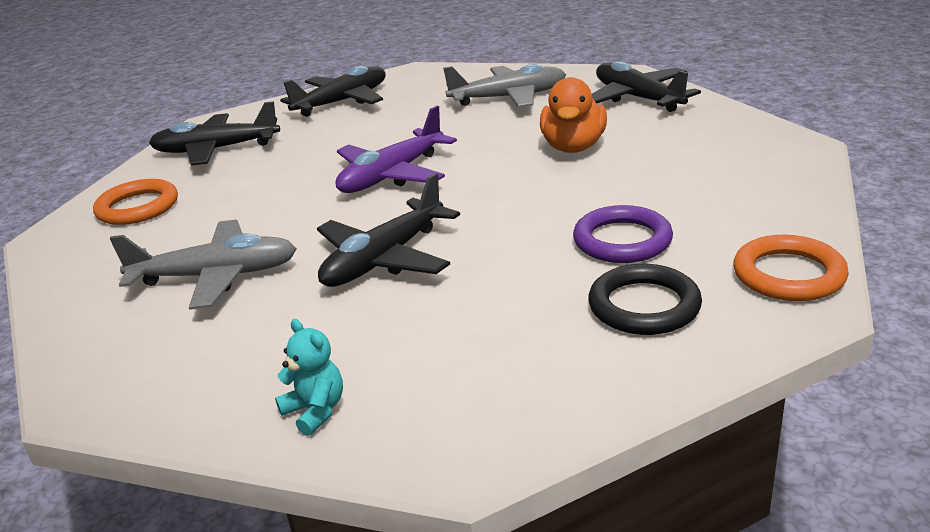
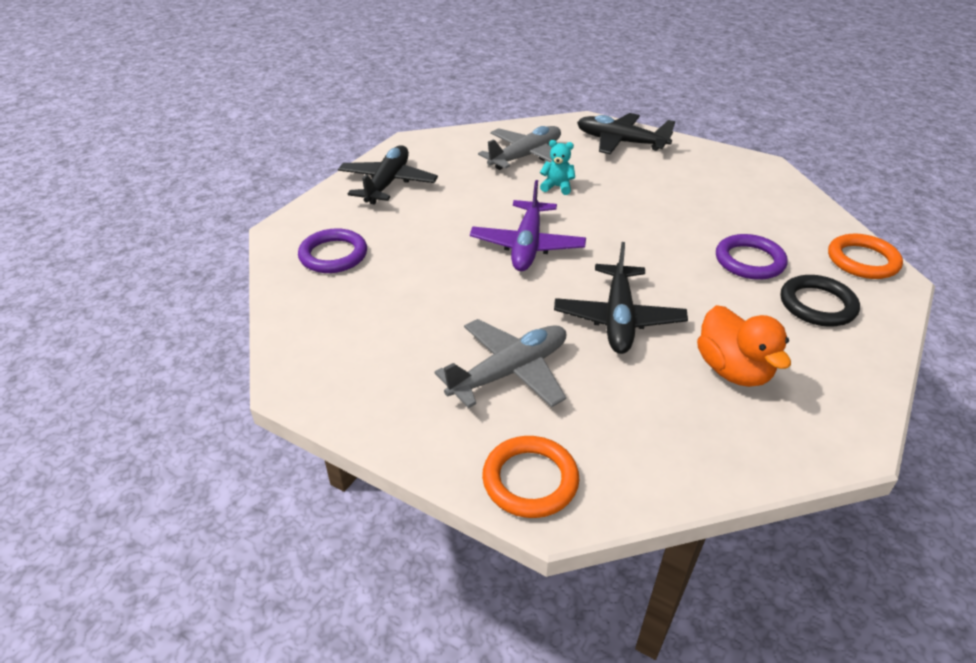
camera: 35 degrees left, 10 degrees up
(138, 207) = (341, 330): orange ring -> orange ring (530, 480)
(216, 150) = (333, 255): black plane -> purple ring
(315, 411) = (729, 448): turquoise teddy bear -> turquoise teddy bear (557, 187)
(573, 147) = (628, 193): orange duck -> orange duck (733, 370)

